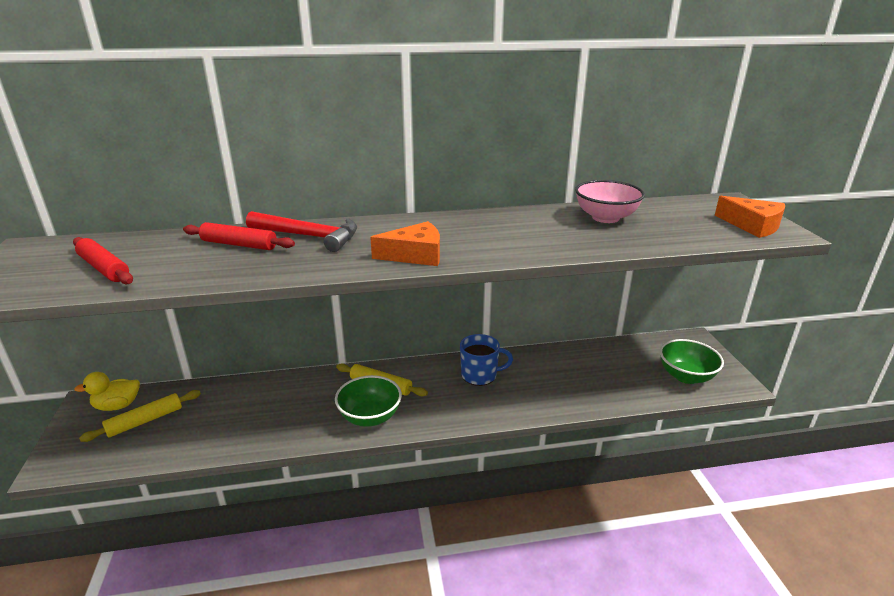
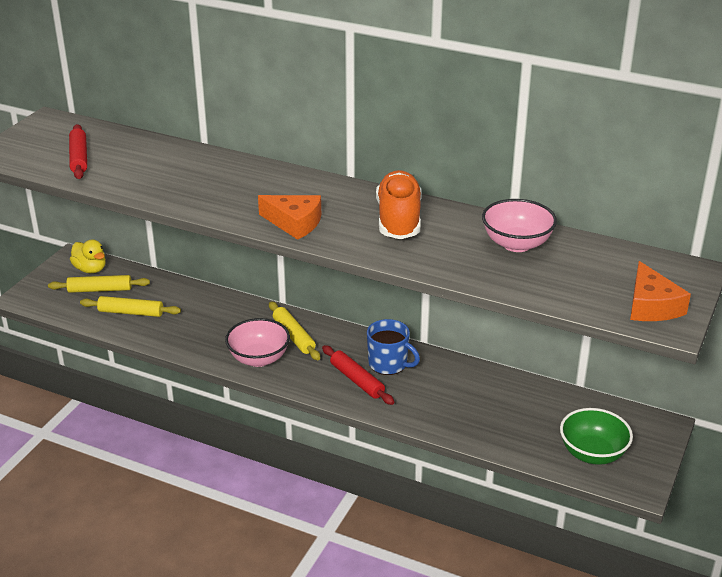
camera: 35 degrees right, 5 degrees up
(117, 406) = (90, 269): yellow duck -> yellow duck turned 150 degrees counterclockwise
(200, 429) = (131, 312): none -> yellow rolling pin
(239, 244) = (182, 166): red rolling pin -> red rolling pin (357, 380)
(309, 236) = (239, 175): red hammer -> none
(370, 417) = (259, 358): green bowl -> pink bowl
(497, 228) = (399, 220): none -> orange shoe

